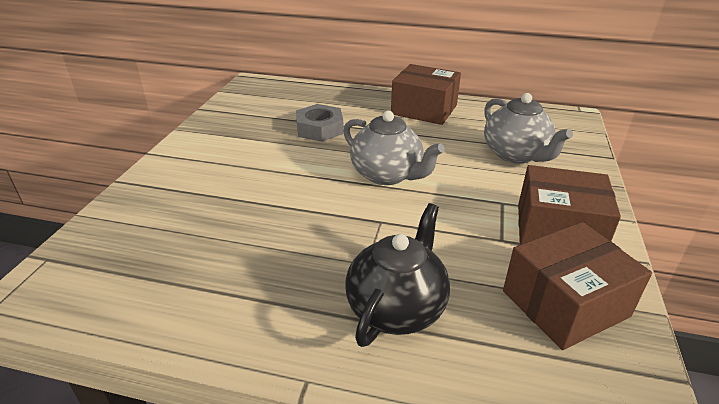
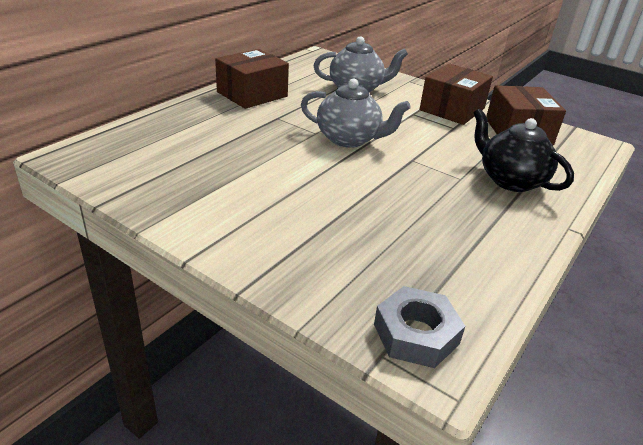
camera: 70 degrees left, 0 degrees up
(319, 129) = (239, 146): grey nut -> grey nut (416, 334)
(387, 175) = (349, 139): grey teapot -> grey teapot turned 45 degrees clockwise

